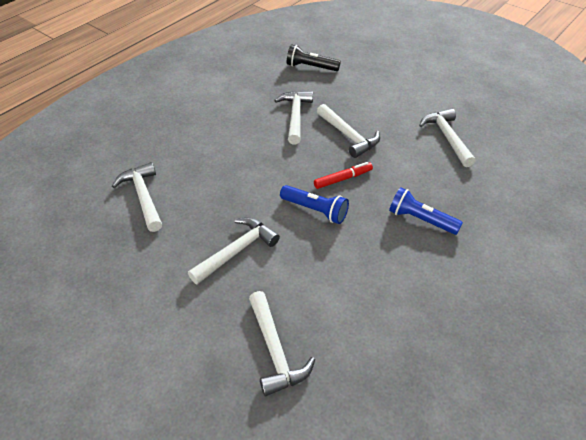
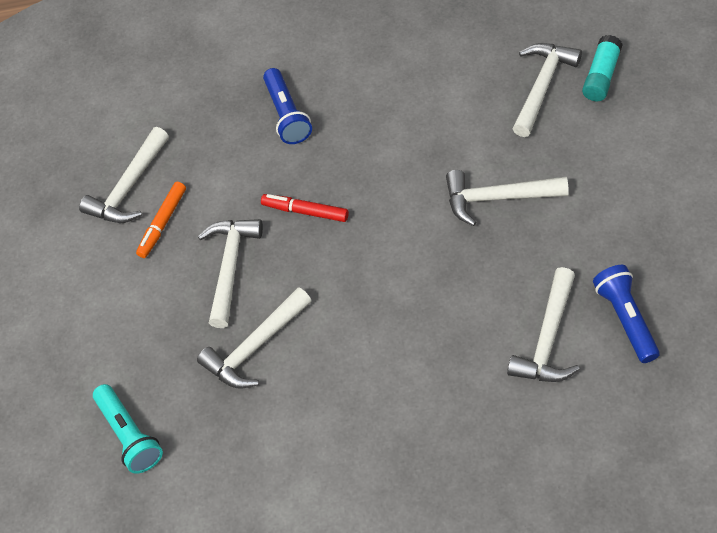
camera: 130 degrees left, 10 degrees up
(235, 393) = (601, 76): none -> turquoise glue stick
(310, 67) = (129, 436): black flashlight -> turquoise flashlight
(315, 210) = (376, 192): blue flashlight -> blue flashlight (626, 319)
(407, 133) = (162, 223): none -> orange marker

